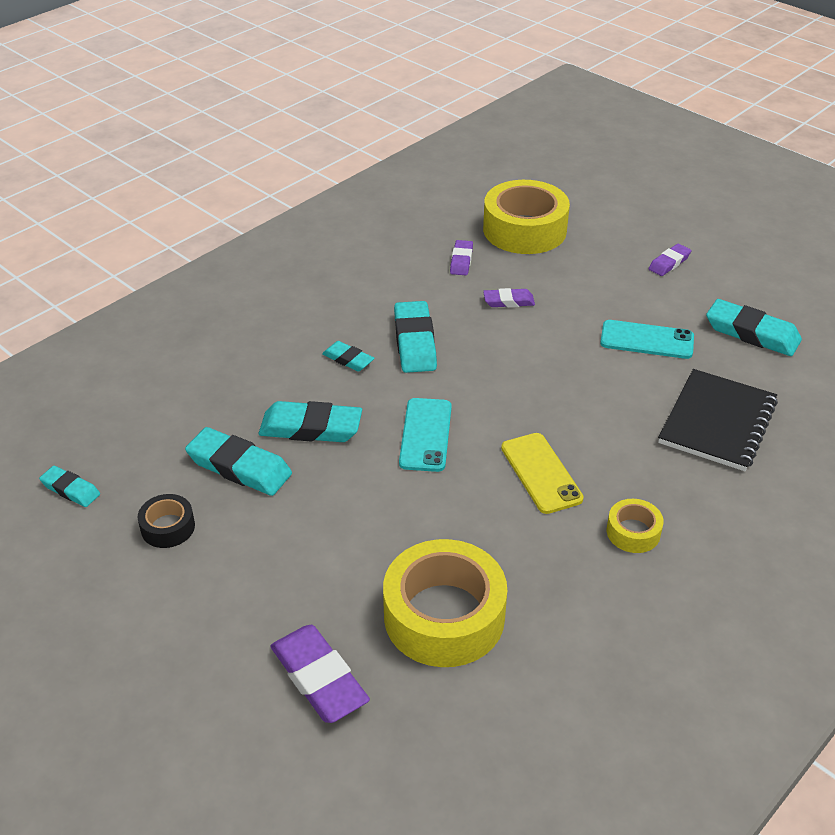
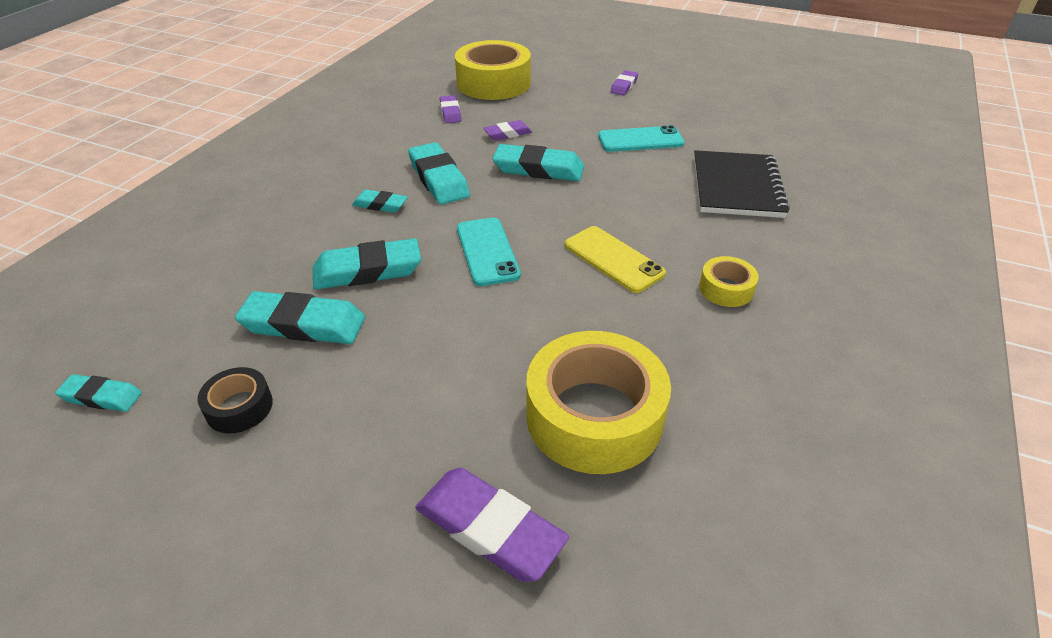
camera: 20 degrees left, 0 degrees up
(752, 333) = (719, 120): turquoise eraser -> turquoise eraser (538, 169)

